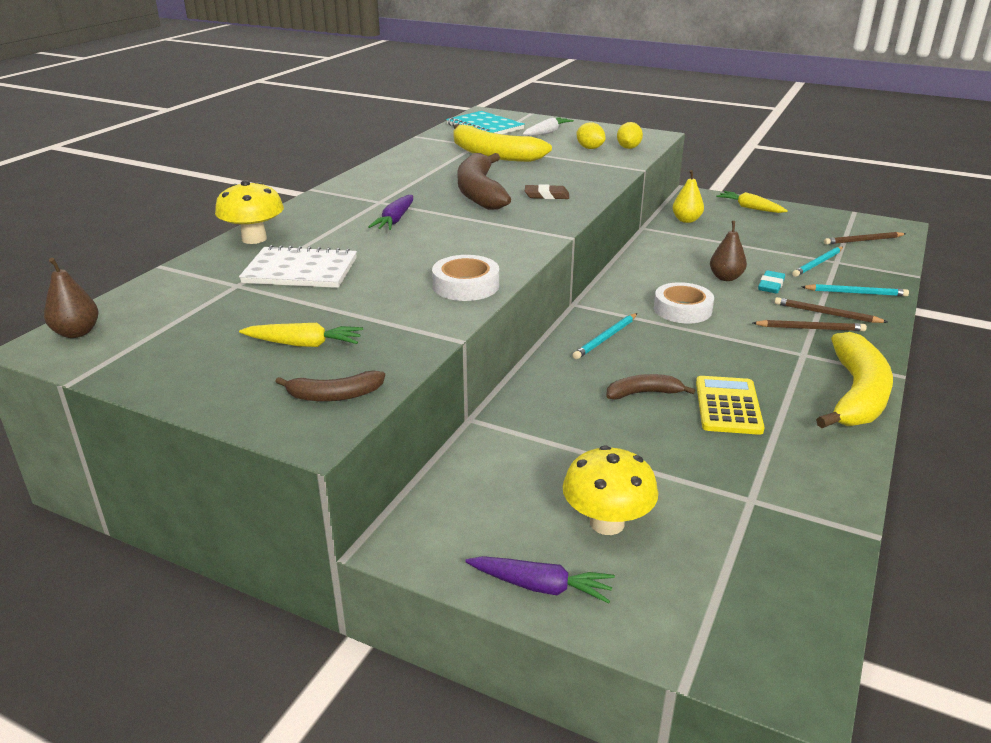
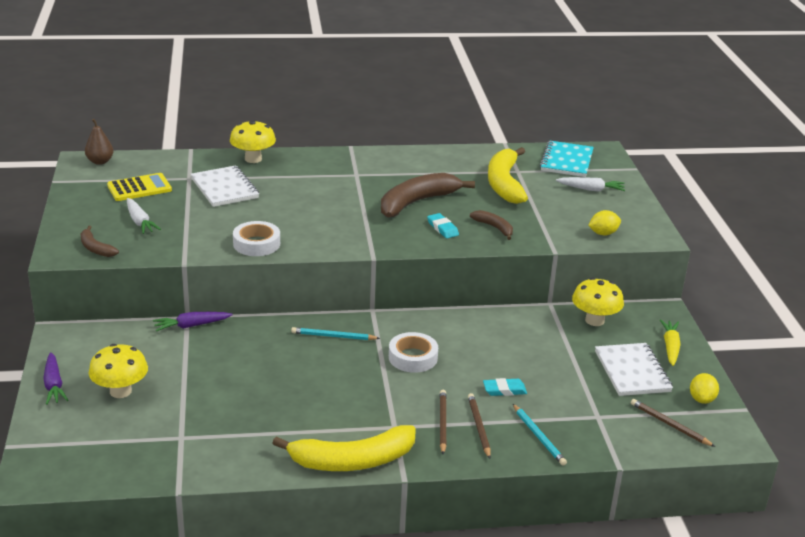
camera: 55 degrees right, 0 degrees up
(304, 344) = (140, 221): yellow carrot -> white carrot
(395, 220) = (331, 190): purple carrot -> purple carrot (191, 326)
(546, 195) = (442, 228): brown eraser -> turquoise eraser
(590, 148) = (577, 217): yellow lemon -> yellow lemon (701, 399)
(643, 393) = (272, 370): brown banana -> brown banana (494, 228)
(686, 220) = (594, 320): yellow pear -> yellow mushroom
(725, 278) = (494, 365): brown pear -> none
(728, 406) = (285, 407): yellow calculator -> yellow calculator (139, 188)
(776, 230) = (632, 371): none -> white notebook
(810, 328) = (442, 423): brown pencil -> brown pencil turned 150 degrees counterclockwise
(818, 263) = (580, 407): turquoise pencil -> none

